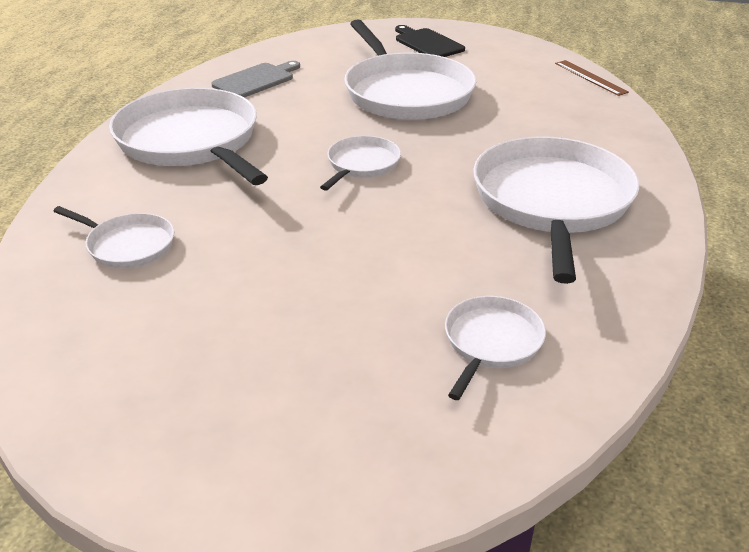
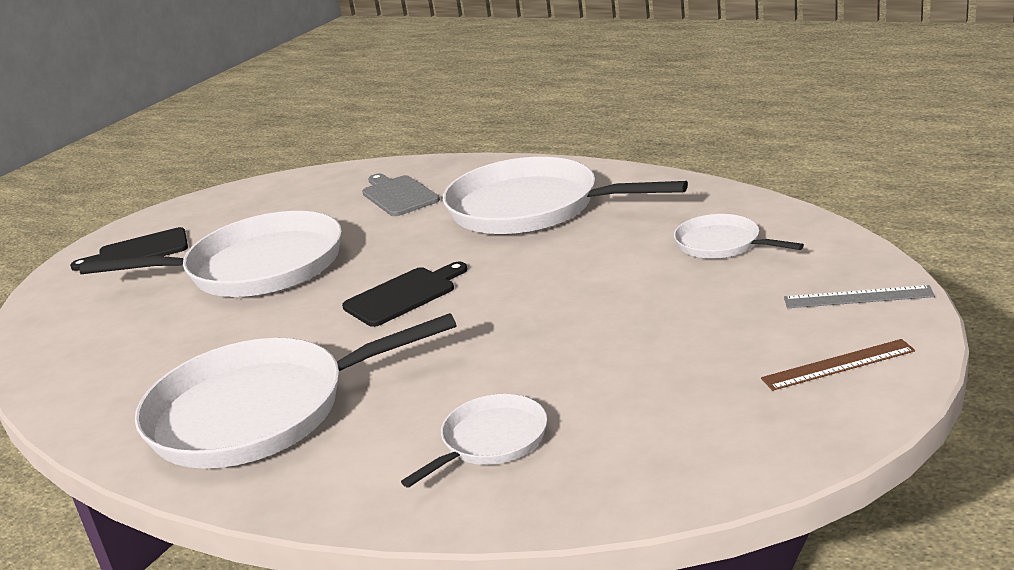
camera: 70 degrees left, 10 degrees down
(256, 80) = (120, 369): grey cutting board -> grey cutting board (398, 195)
(361, 165) = (403, 295): white pan -> black cutting board
(366, 466) = (858, 297): none -> grey ruler
(590, 77) = (314, 174): brown ruler -> brown ruler (838, 365)

